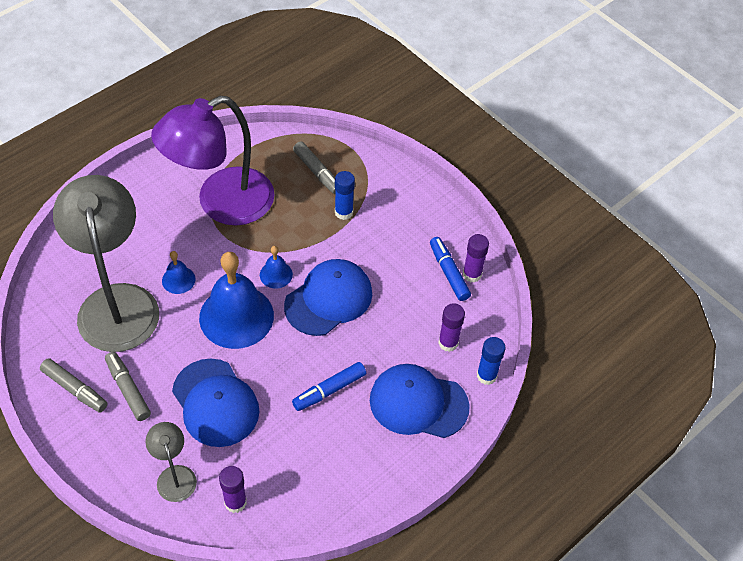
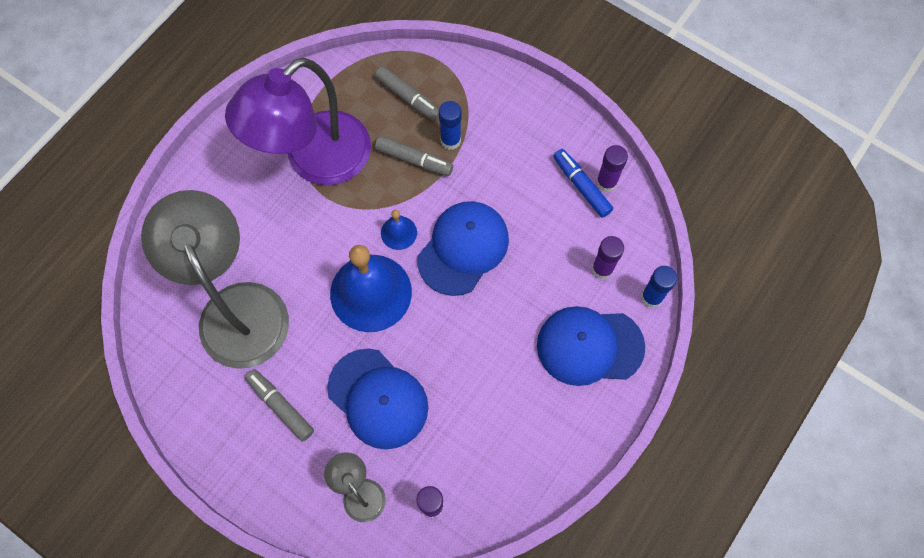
camera: 10 degrees left, 15 degrees up
(75, 389) = (223, 420): grey marker -> grey marker (414, 160)
(178, 280) = (295, 264): blue bell -> none
(329, 390) = (493, 354): blue marker -> none

